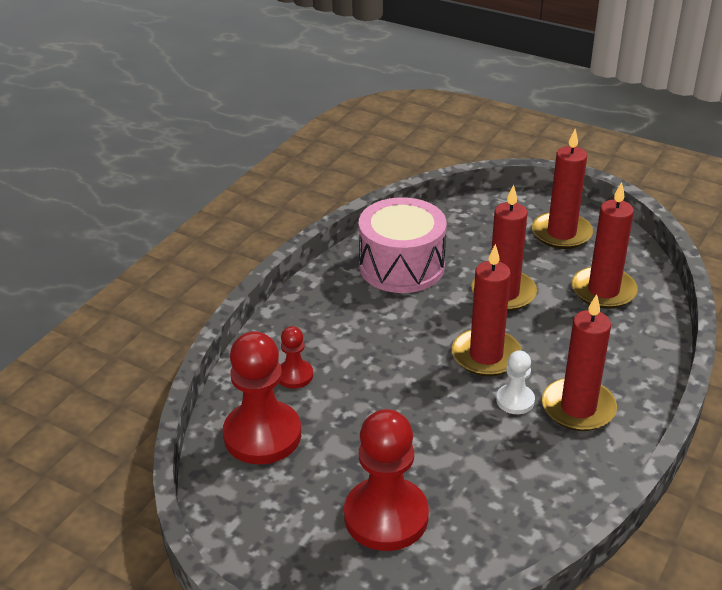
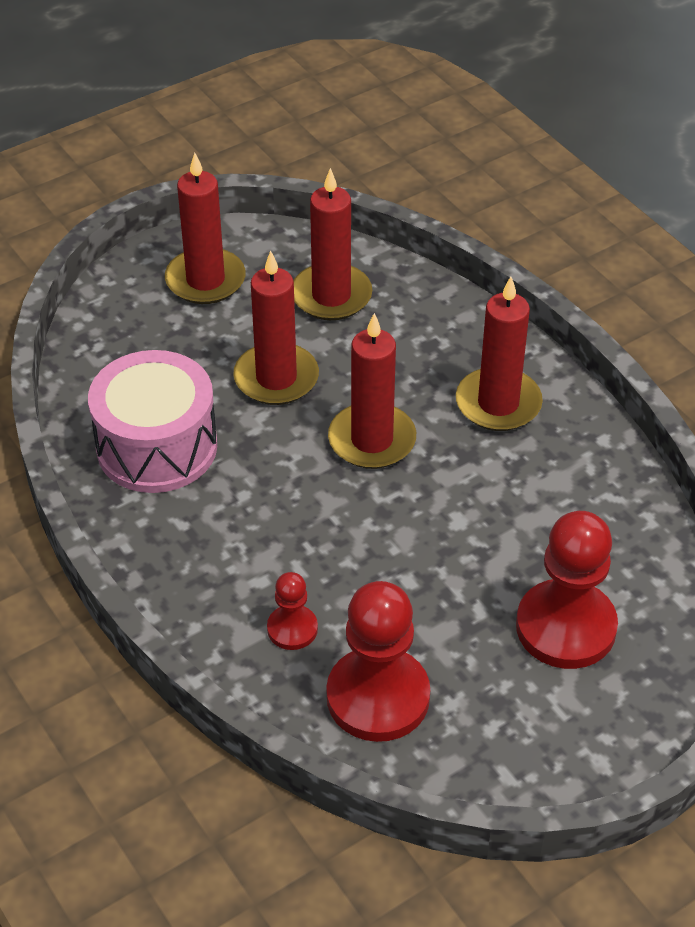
camera: 65 degrees left, 10 degrees up
(515, 400) = (457, 447): white pawn -> none

